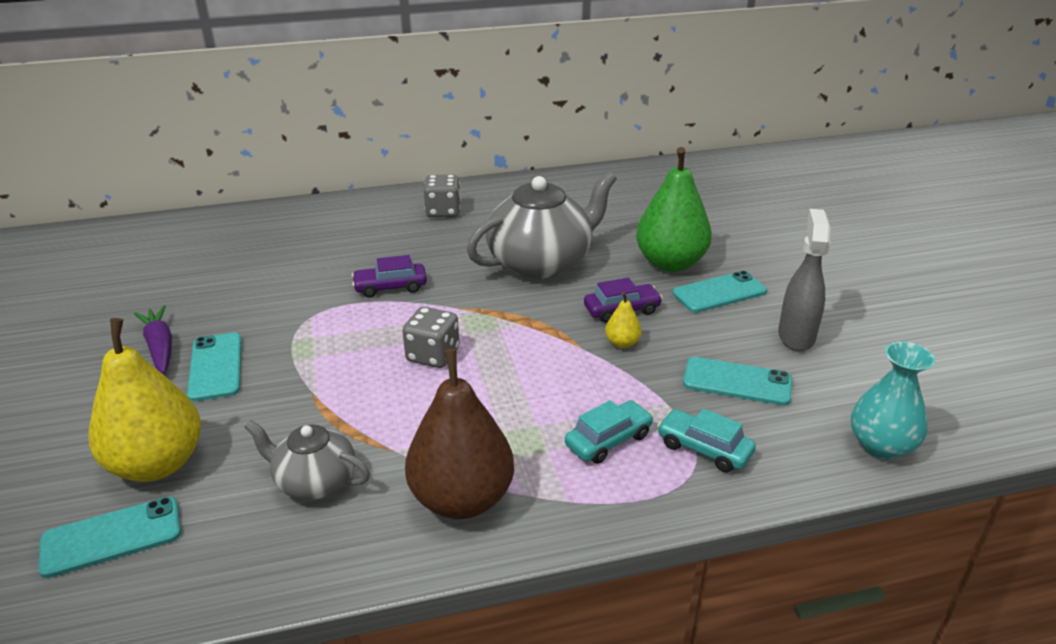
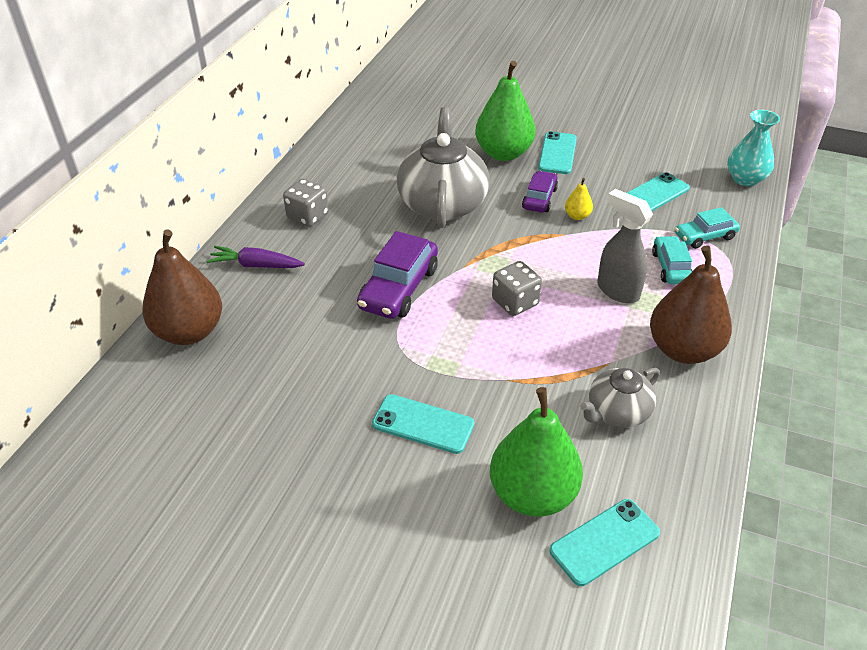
camera: 55 degrees left, 10 degrees up
(111, 537) = (604, 542): turquoise phone -> turquoise phone turned 45 degrees clockwise
(157, 464) = (532, 494): yellow pear -> green pear
(160, 347) = (356, 452): purple carrot -> purple carrot (256, 265)
(251, 224) = (189, 332): none -> brown pear
(390, 287) = (399, 288): purple car -> purple car, size x1.63
(796, 336) = (629, 152): grey spray bottle -> grey spray bottle (617, 290)

